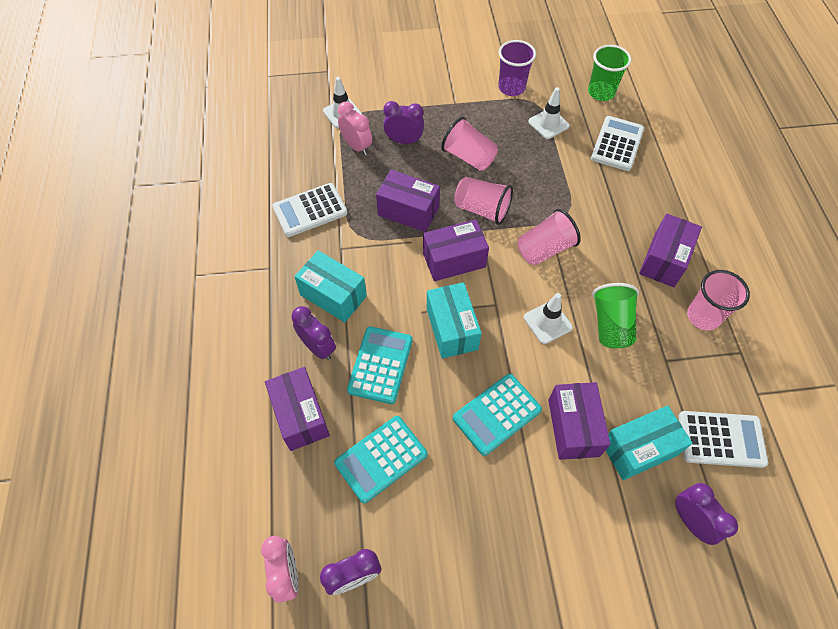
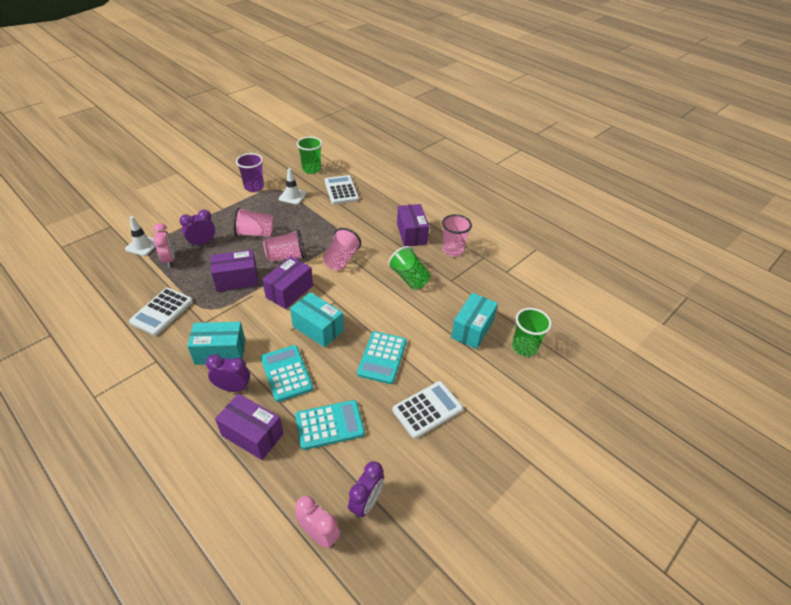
camera: 40 degrees left, 15 degrees down
(357, 146) = (169, 260): pink clock -> pink clock turned 60 degrees clockwise
(381, 459) = (329, 425): turquoise calculator -> turquoise calculator turned 120 degrees counterclockwise
(547, 322) = (373, 295): white traffic cone -> none
(573, 427) = (430, 339): purple box -> none
(691, 521) = (524, 347): purple clock -> green cup
(721, 439) = (507, 301): white calculator -> white calculator (427, 409)

